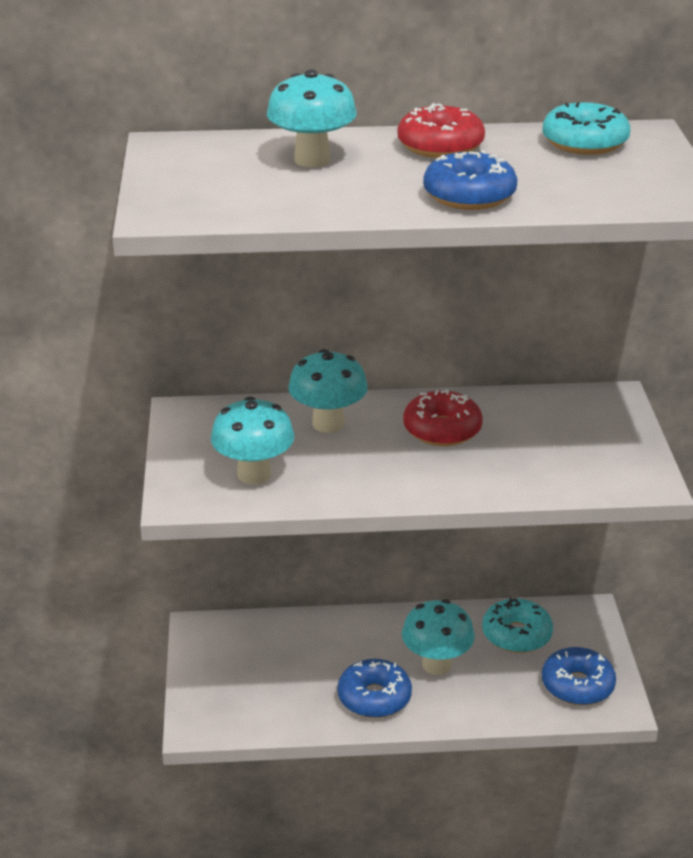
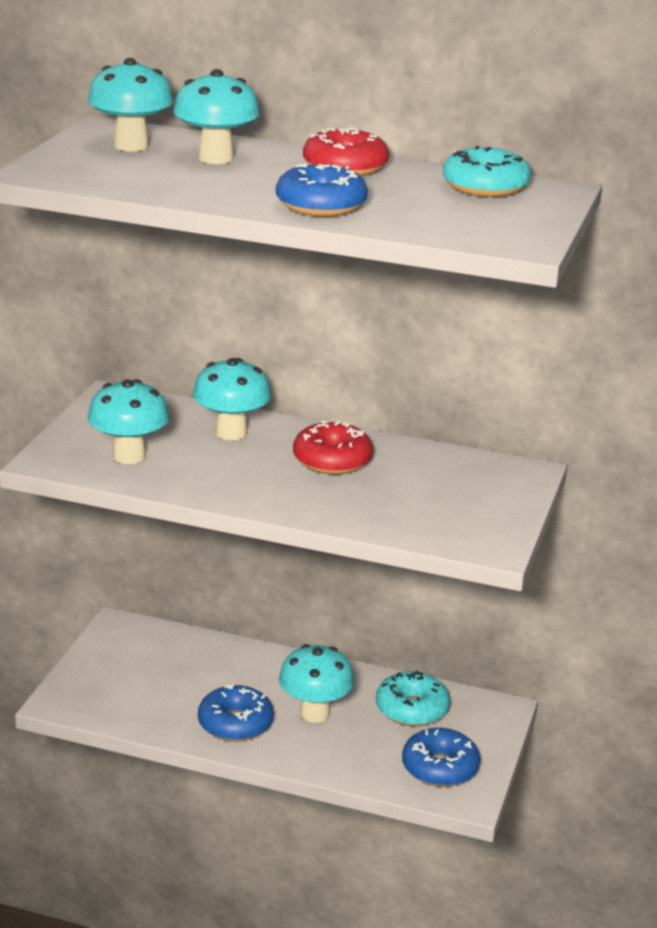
camera: 20 degrees right, 5 degrees down
(215, 161) = (131, 146): none -> turquoise mushroom

